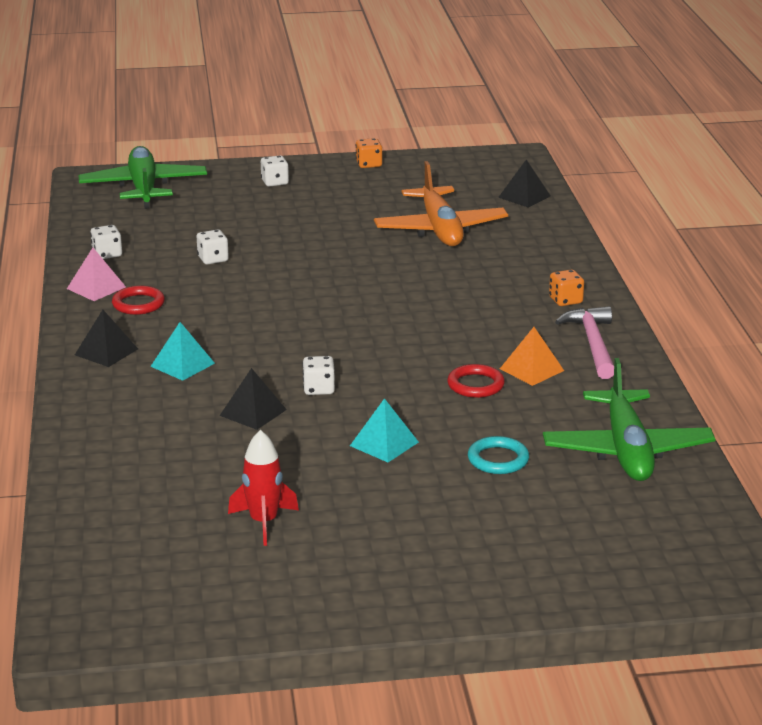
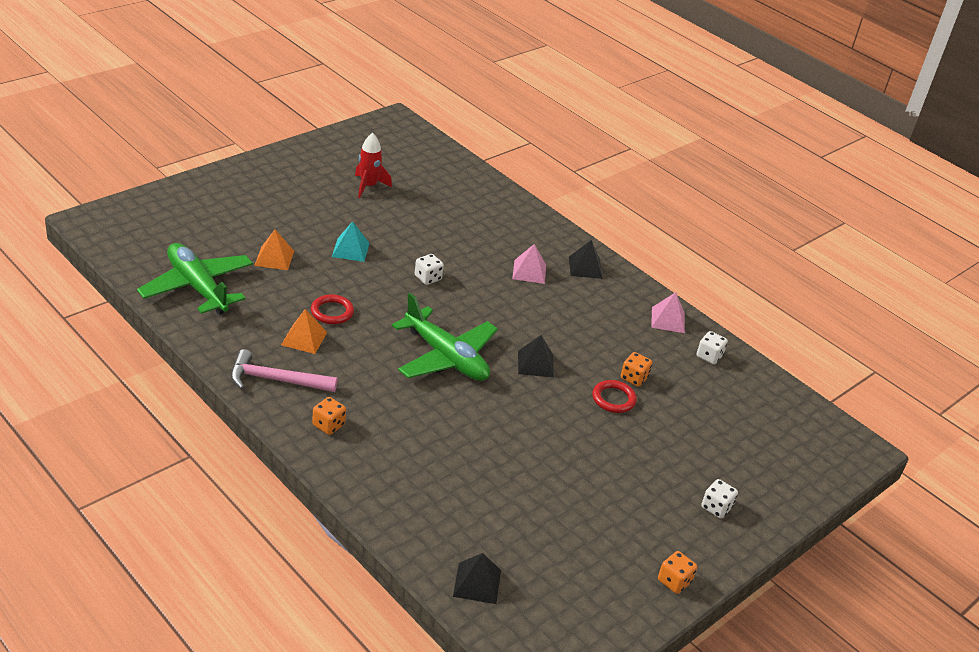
camera: 140 degrees right, 10 degrees up
(138, 304) = (621, 314): red ring -> red ring (613, 399)
(144, 188) = (800, 451): green plane -> green plane (446, 357)
(182, 365) = (529, 271): turquoise pyramid -> pink pyramid
(213, 259) = (634, 378): white dice -> orange dice
(253, 412) = (447, 249): black pyramid -> black pyramid (535, 364)
(440, 229) = (506, 488): orange plane -> none
(498, 459) = (274, 258): turquoise ring -> orange pyramid
(593, 344) = (276, 380): pink hammer -> pink hammer turned 135 degrees clockwise

